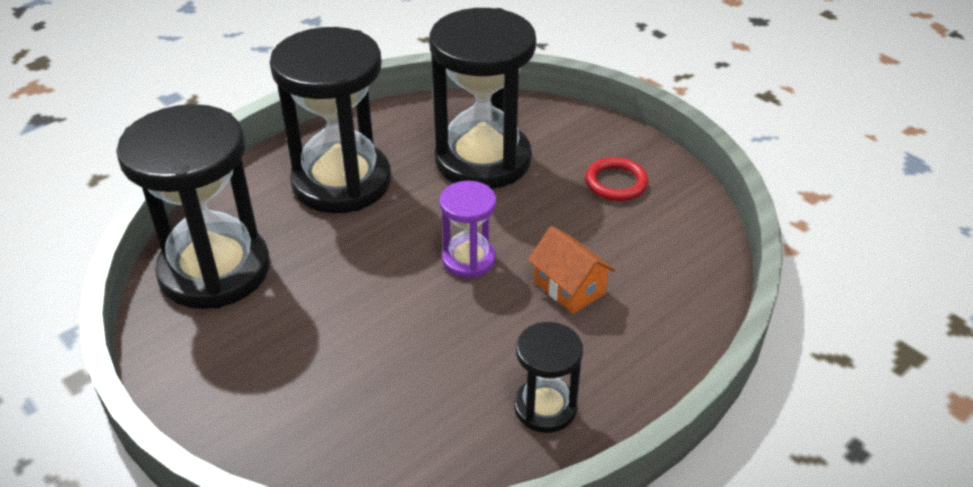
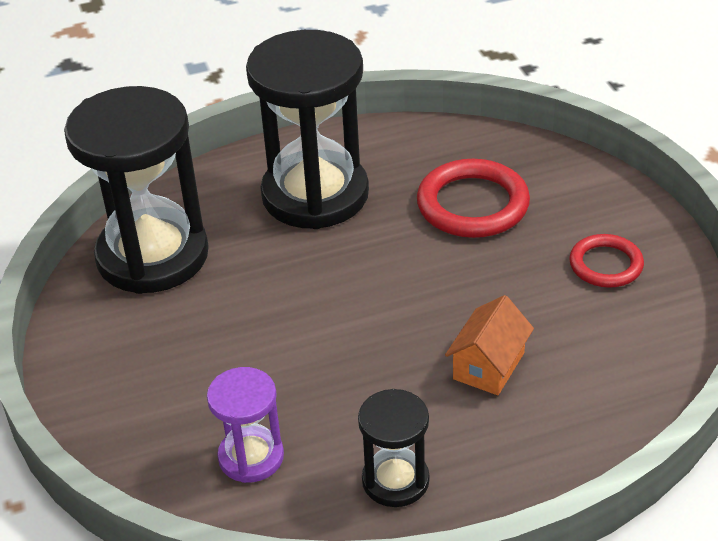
camera: 25 degrees right, 0 degrees up
(468, 259) = (400, 308): purple hourglass -> purple hourglass (251, 457)
(483, 160) = (472, 204): black hourglass -> red ring
(569, 287) = (488, 366): orange house -> orange house turned 45 degrees clockwise

